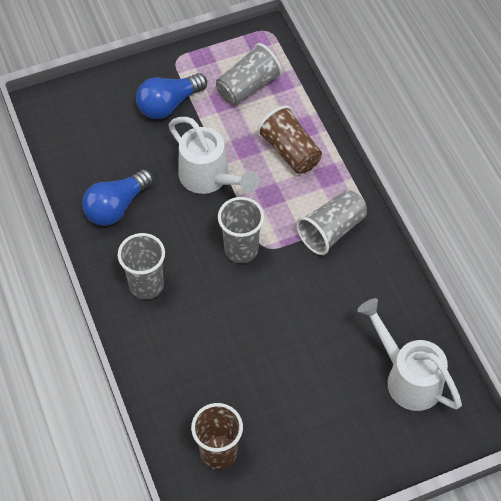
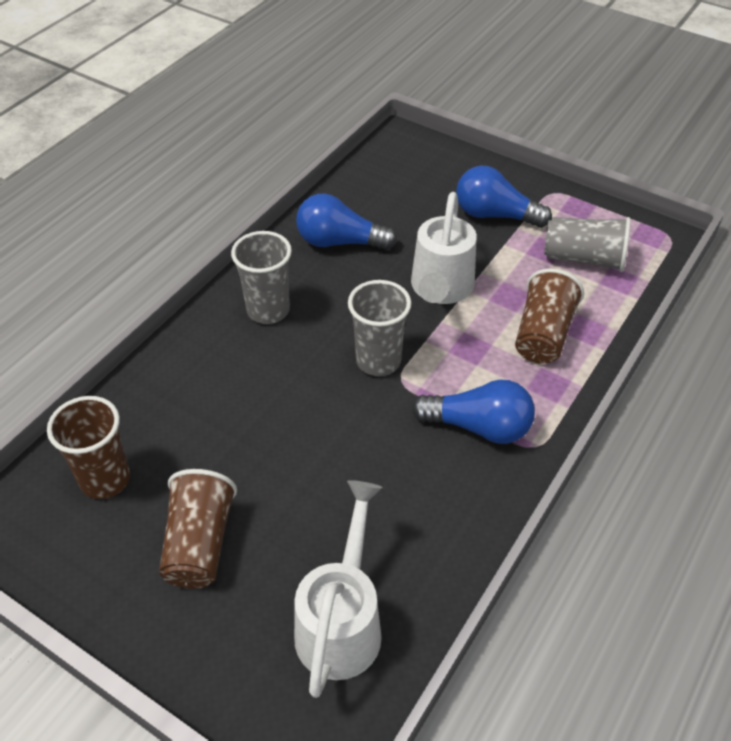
camera: 55 degrees right, 10 degrees down
(306, 422) = (200, 543): none -> brown cup
(331, 230) = (479, 427): grey cup -> blue light bulb

